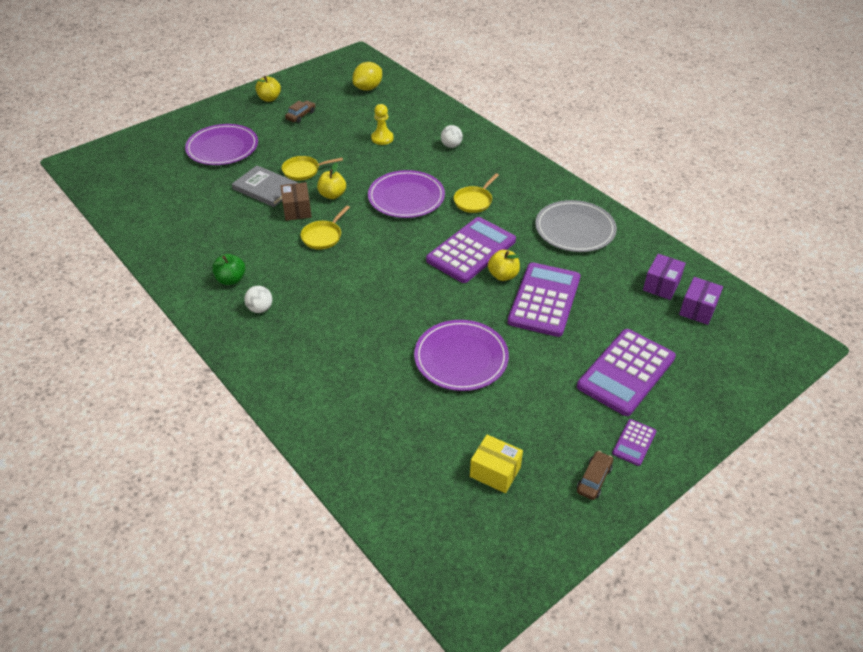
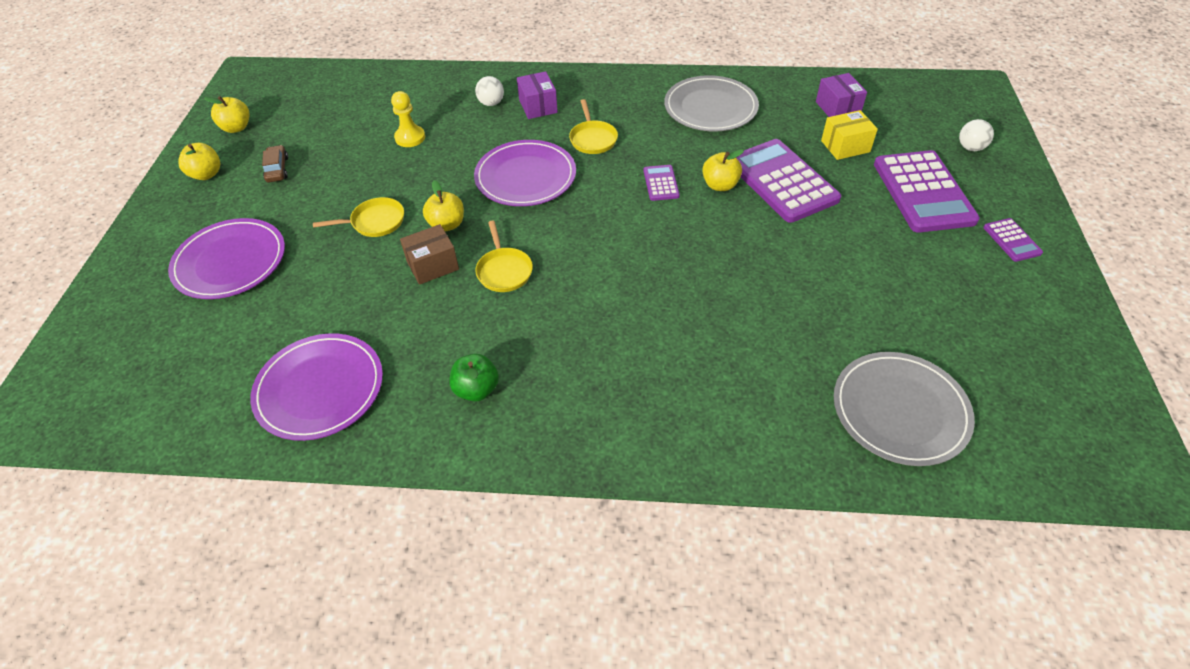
camera: 45 degrees left, 5 degrees up
(260, 309) = (558, 392): white ball -> white ball (970, 148)
(265, 188) = (358, 269): grey book -> none
(297, 210) = (432, 265): brown box -> brown box turned 60 degrees counterclockwise
(303, 171) = (374, 222): yellow pan -> yellow pan turned 135 degrees counterclockwise
(313, 82) = (236, 128): none -> yellow apple
(368, 88) = (314, 99): yellow lemon -> none
(398, 457) = (900, 410): none -> grey plate
(461, 358) = (803, 280): purple plate -> purple plate (320, 389)
(471, 250) = (661, 183): purple calculator -> purple calculator, size x0.46
(495, 472) = (977, 350): yellow box -> yellow box (845, 146)
(594, 479) = (1037, 291): brown car -> none
(698, 309) = (887, 109): purple box -> purple box (538, 106)

